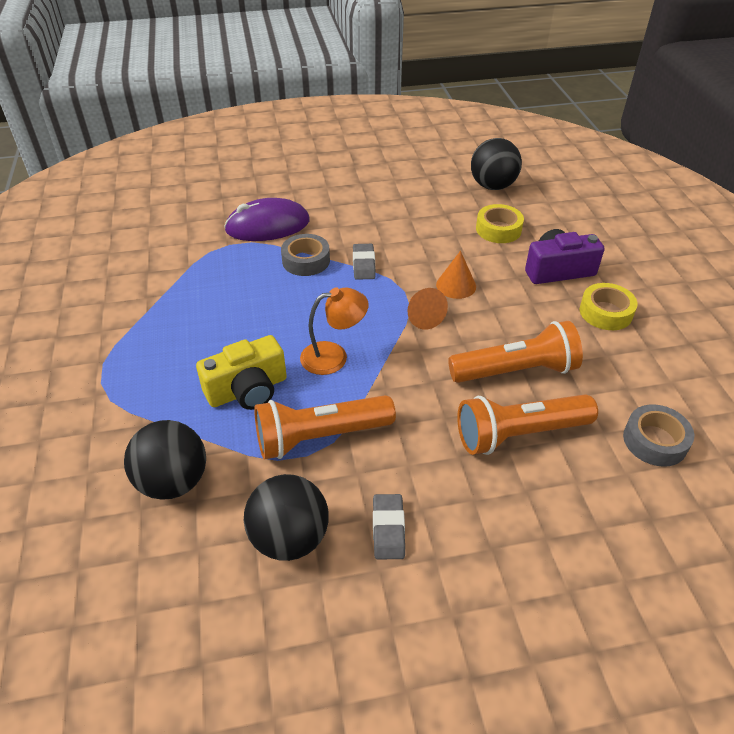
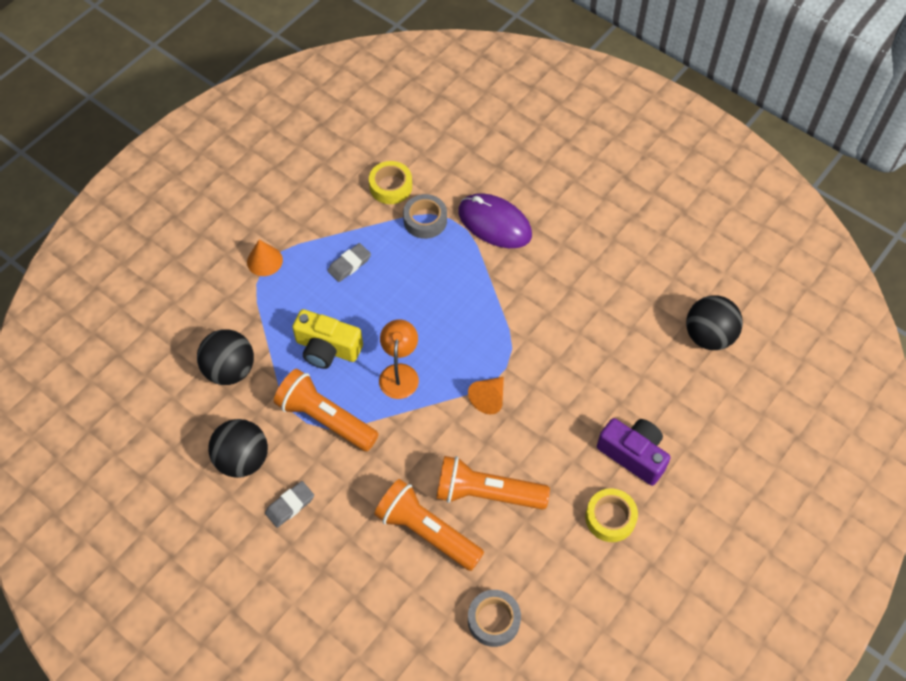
camera: 50 degrees right, 15 degrees up
(306, 261) = (479, 280): grey tape -> grey tape (425, 220)
(334, 356) = (399, 373): orange lamp -> orange lamp turned 120 degrees counterclockwise
(364, 264) = (510, 319): grey eraser -> grey eraser (349, 264)
(456, 285) = (545, 396): orange cone -> orange cone (264, 261)
(498, 229) = (647, 380): yellow tape -> yellow tape (391, 186)
(516, 370) = (486, 493): orange flashlight -> orange flashlight turned 150 degrees clockwise

